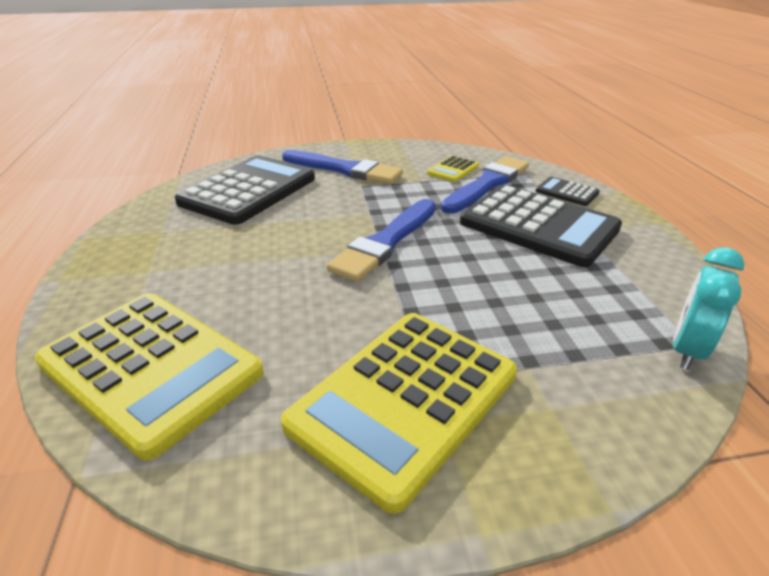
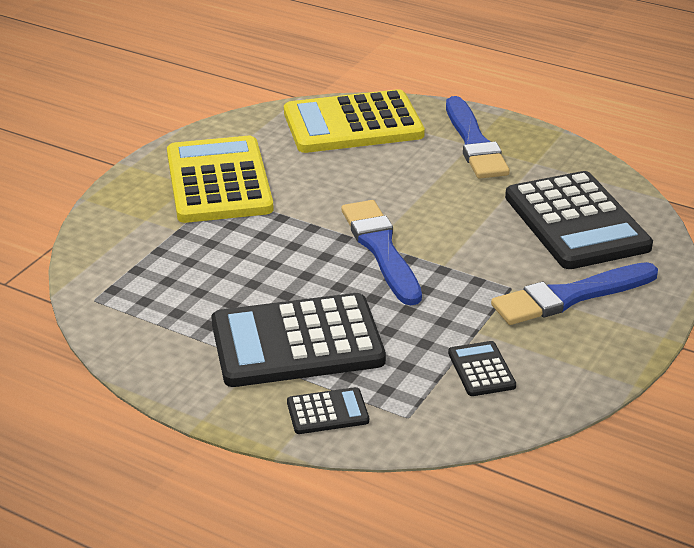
camera: 130 degrees right, 0 degrees up
(453, 170) = (481, 370): yellow calculator -> black calculator
(487, 184) = (415, 370): blue brush -> blue brush (474, 143)
(687, 350) = (95, 293): turquoise clock -> none

